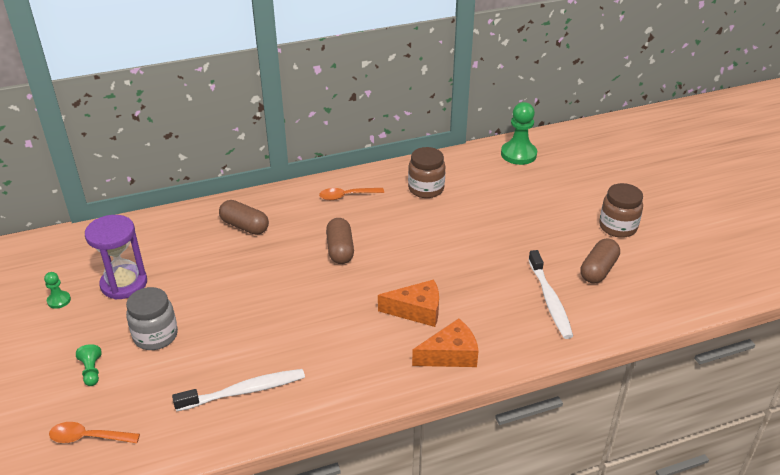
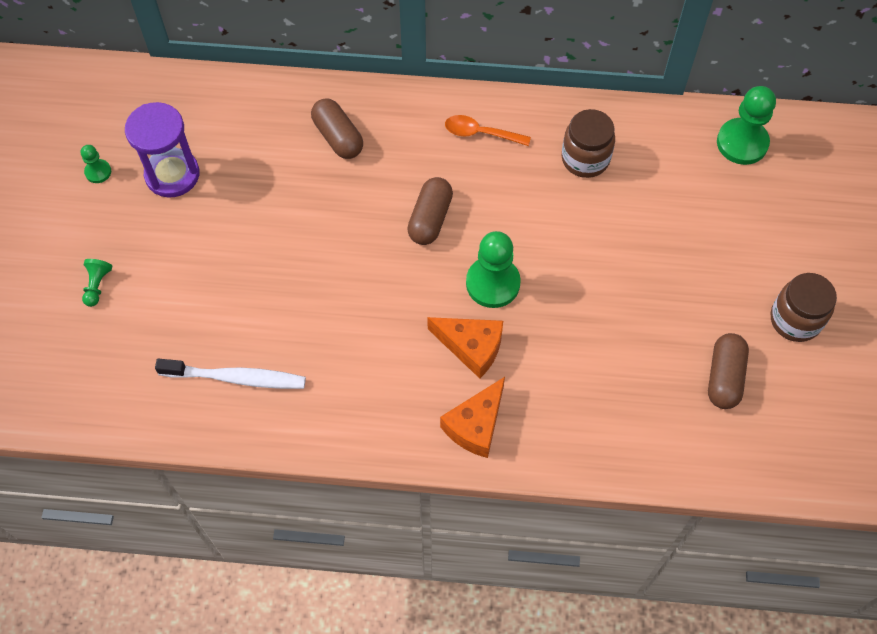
camera: 25 degrees right, 25 degrees up
(88, 437) = (66, 369): orange spoon -> none
(155, 336) = (177, 264): grey jar -> none
(408, 271) = (493, 283): none -> green pawn
(450, 355) = (475, 425): orange cheese -> orange cheese turned 120 degrees clockwise
(550, 300) = (636, 397): white toothbrush -> none
(598, 270) = (724, 377): brown capsule -> brown capsule turned 45 degrees counterclockwise

